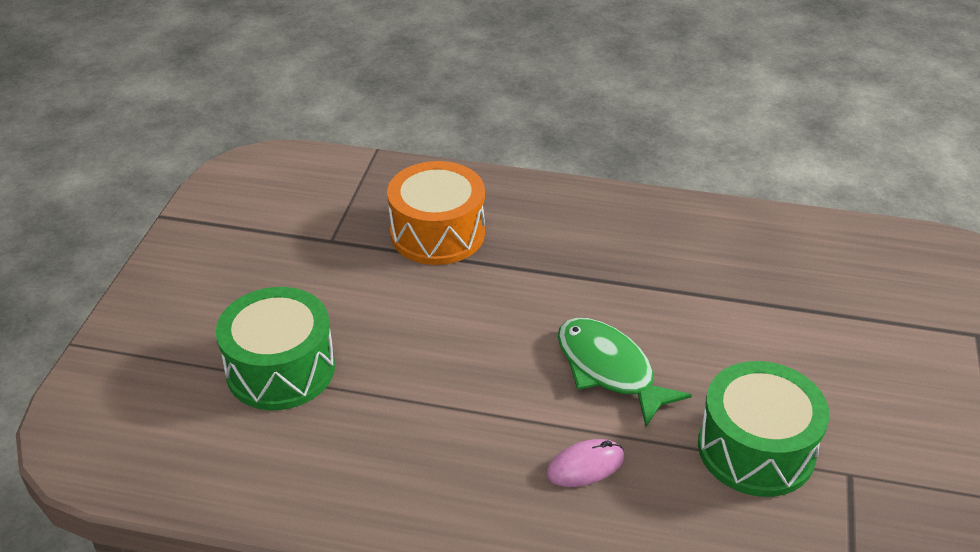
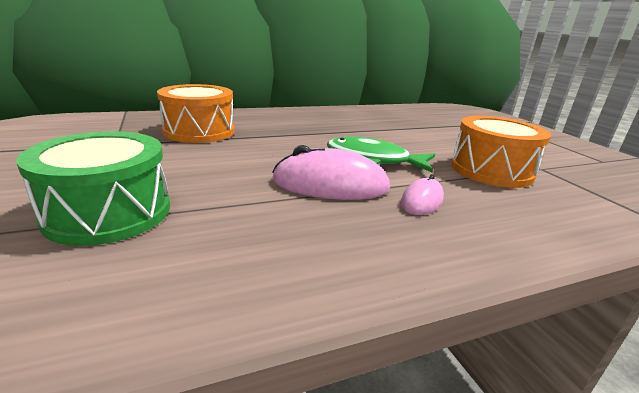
camera: 35 degrees left, 15 degrees down
(508, 401) = (330, 185): none -> pink mouse
(756, 449) = (491, 170): green drum -> orange drum

